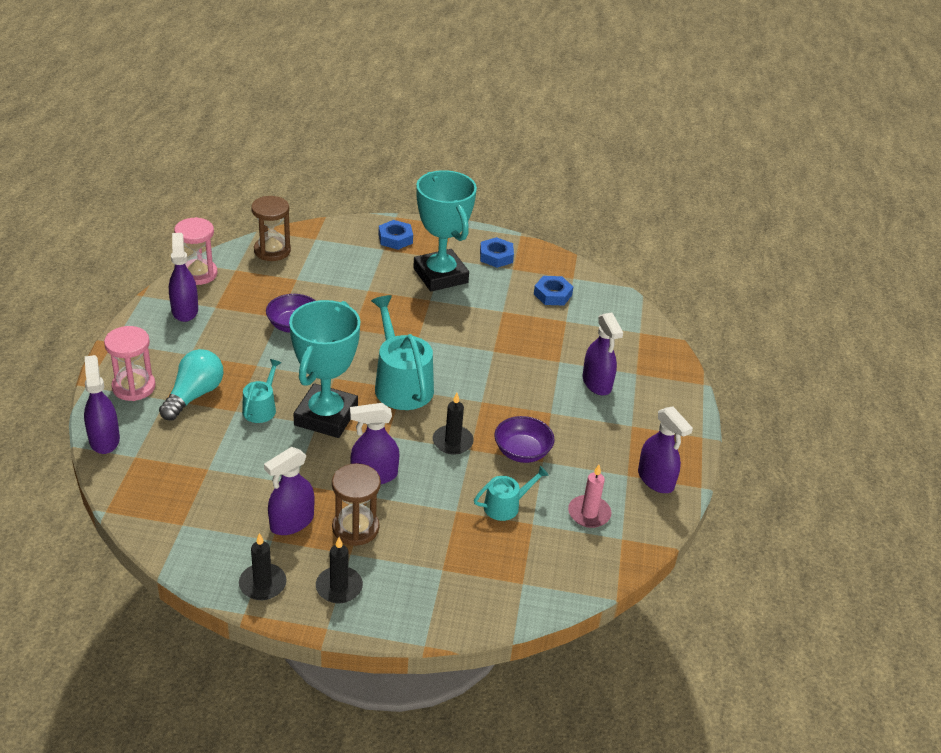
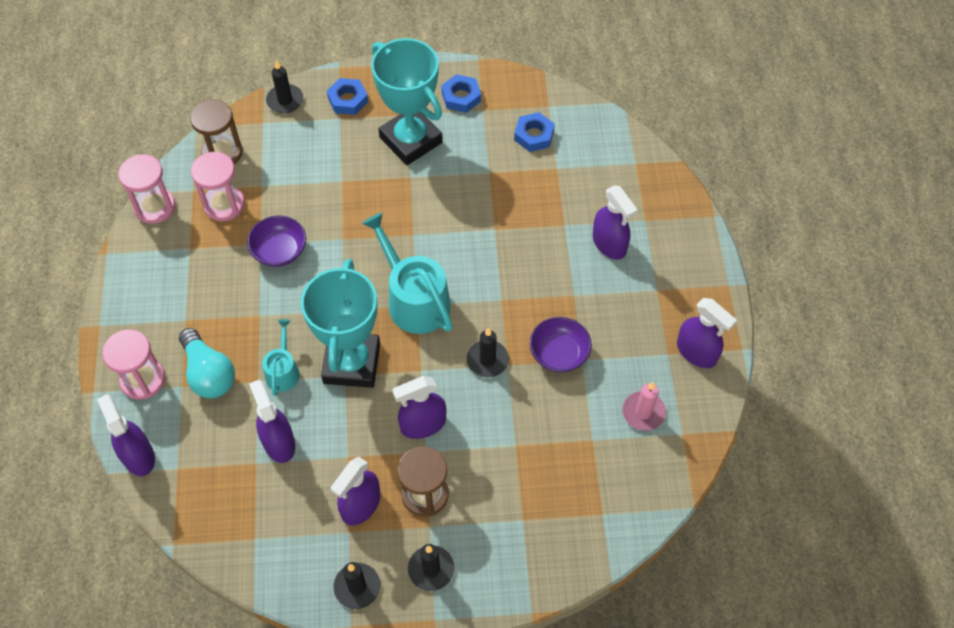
camera: 10 degrees left, 20 degrees up
(185, 310) = (158, 262): purple spray bottle -> purple spray bottle (278, 442)
(194, 395) = (209, 373): turquoise light bulb -> turquoise light bulb turned 135 degrees clockwise
(258, 284) = (224, 204): none -> pink hourglass
(340, 228) = (285, 100): none -> black candle
(506, 506) = (561, 425): turquoise watering can -> none

